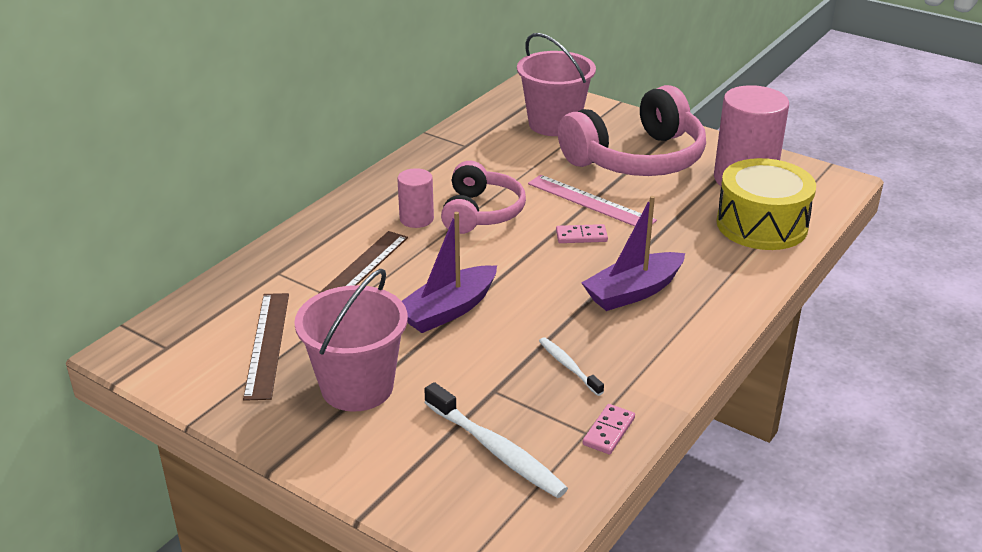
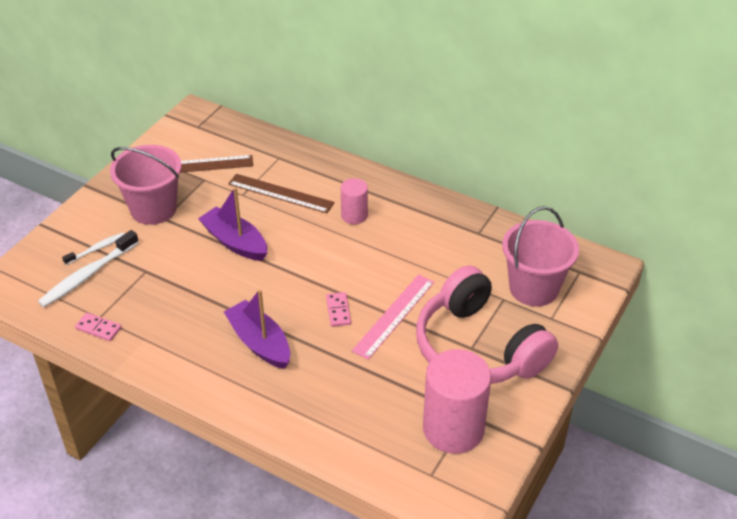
camera: 85 degrees right, 10 degrees up
(481, 212) = (368, 250): pink headphones -> none
(568, 366) = (168, 307): white toothbrush -> white toothbrush (96, 249)
(761, 225) = (369, 435): yellow drum -> none

